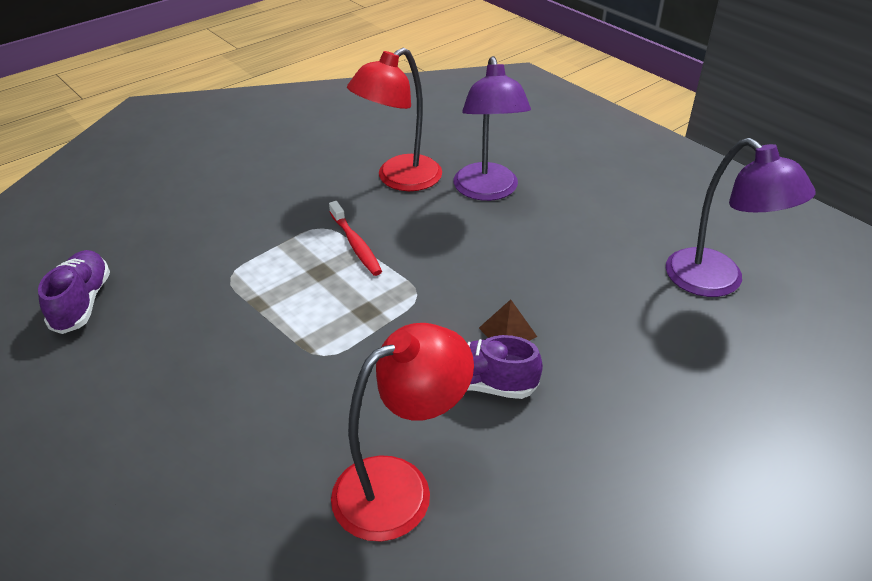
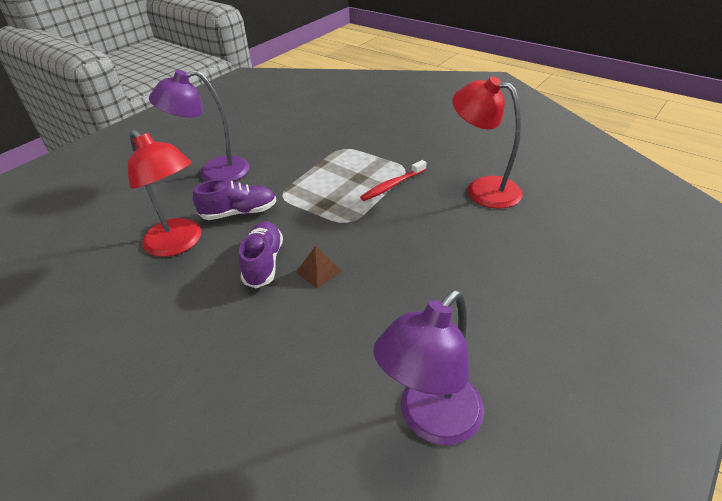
camera: 80 degrees right, 0 degrees up
(82, 303) = (308, 114): purple shoe -> purple shoe (239, 213)
(487, 191) = (496, 237): purple lamp -> purple lamp (214, 172)

